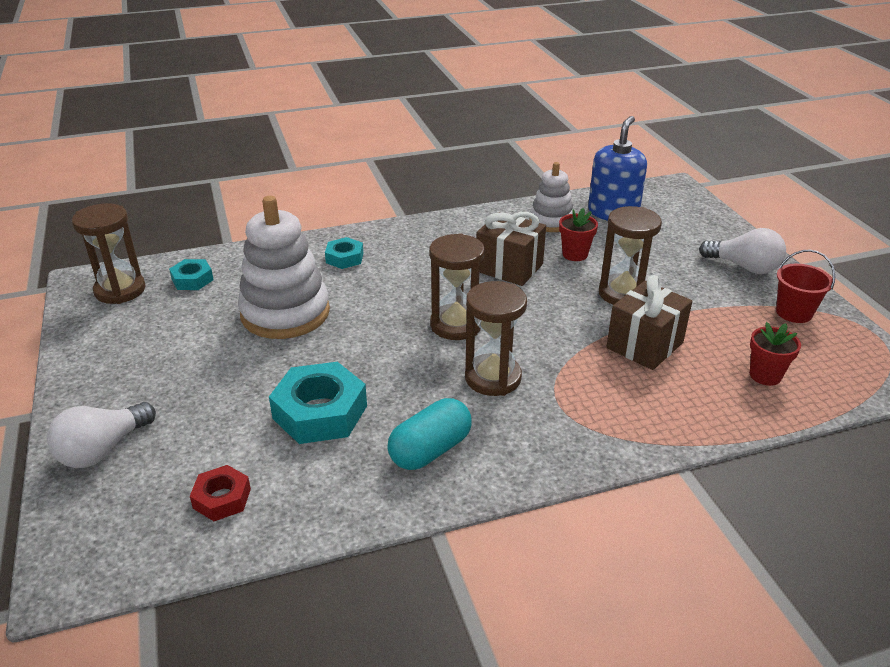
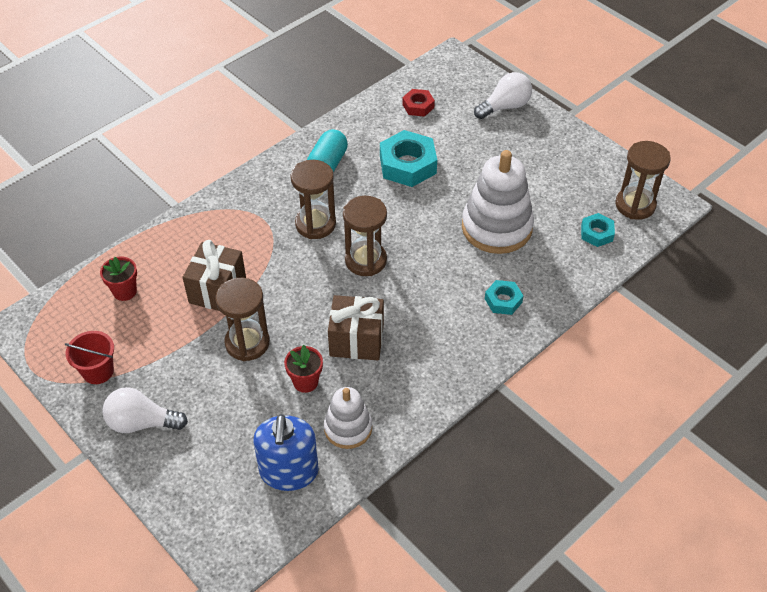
camera: 155 degrees right, 15 degrees up
(102, 450) = (505, 107): white light bulb -> white light bulb turned 45 degrees clockwise

